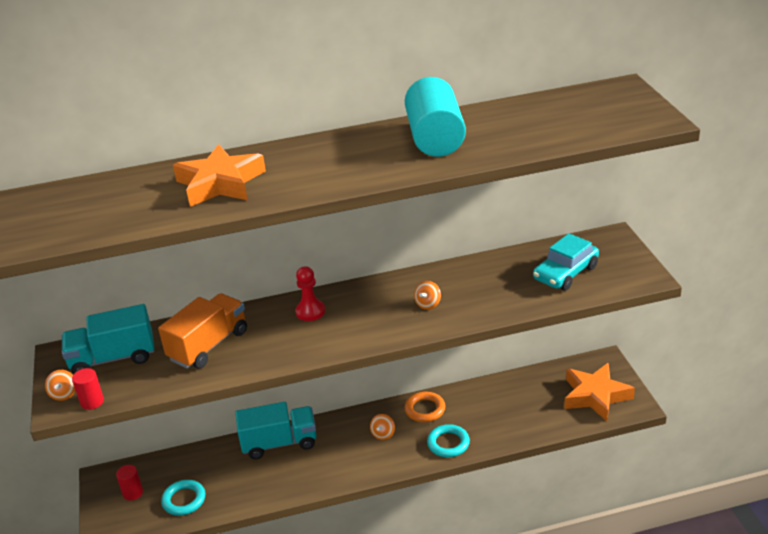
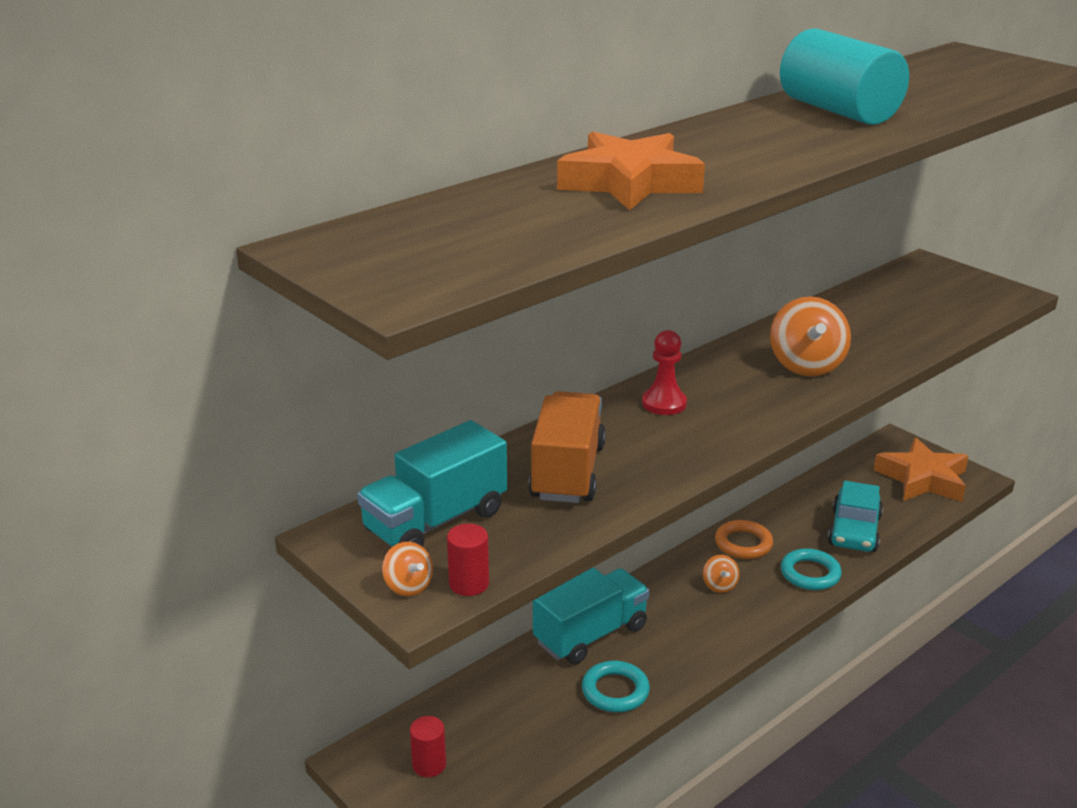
camera: 30 degrees left, 5 degrees down
(184, 500) = (519, 749): turquoise ring -> turquoise ring (615, 691)
(428, 304) = (806, 365): orange spinning top -> orange spinning top, size x1.96
(565, 273) = (923, 305): turquoise car -> turquoise car (854, 530)

